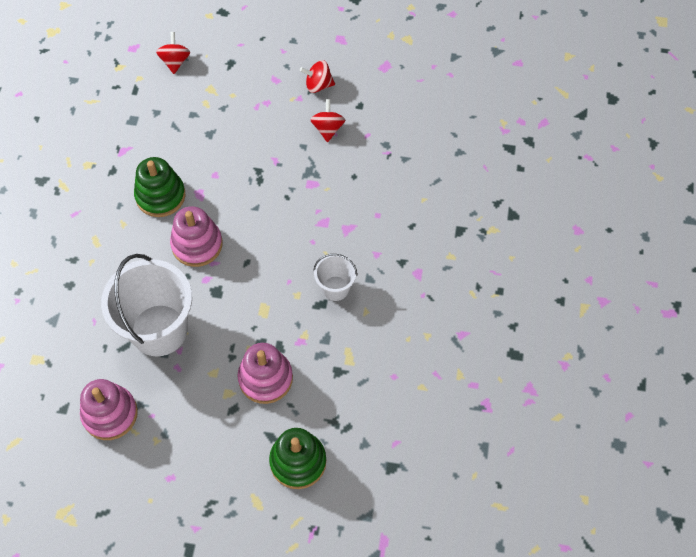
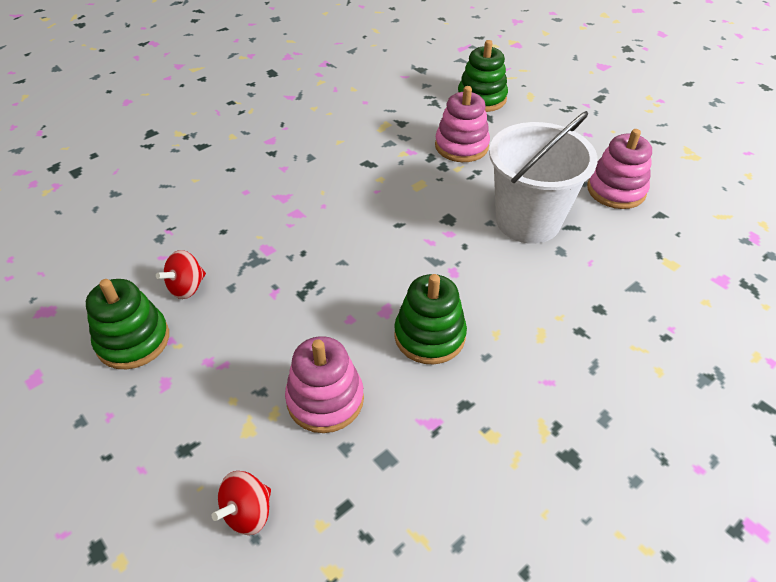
camera: 140 degrees left, 15 degrees down
(197, 244) = (432, 265): pink stacking toy -> pink stacking toy (325, 399)
(318, 85) = (133, 340): red spinning top -> green stacking toy
(335, 288) = (344, 166): white bucket -> none

